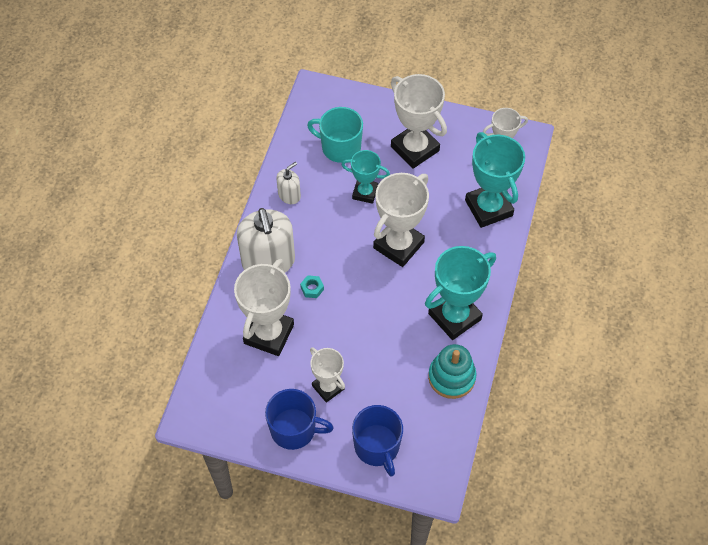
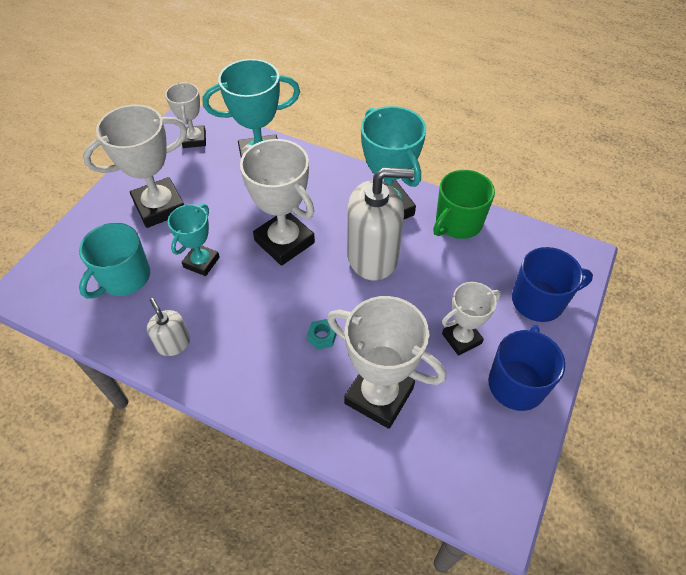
camera: 80 degrees left, 5 degrees down
(268, 262) = (269, 382): white soap dispenser -> white soap dispenser (372, 256)
(451, 377) = (458, 223): turquoise stacking toy -> green mug

